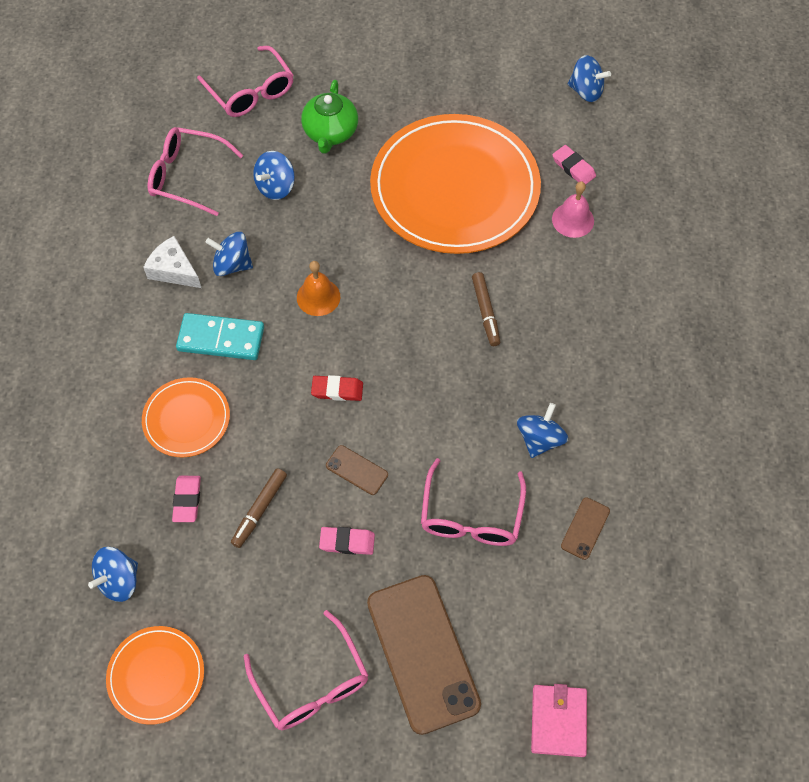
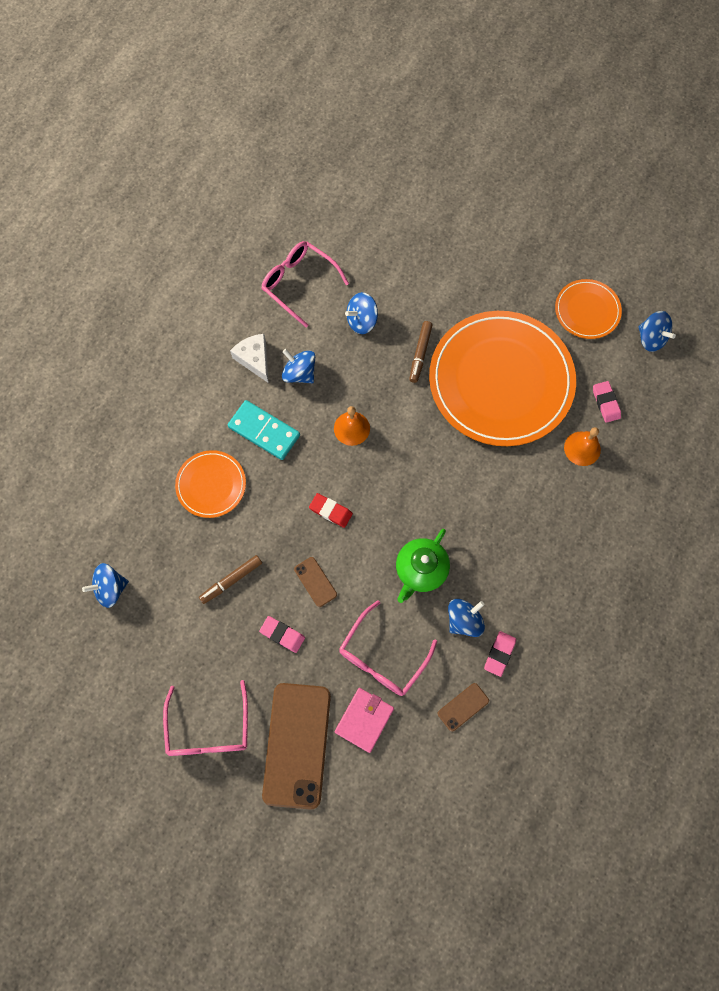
camera: 25 degrees right, 10 degrees up
(156, 675) = (105, 671): orange plate -> orange plate (587, 310)
(187, 500) = (184, 549): pink eraser -> pink eraser (499, 654)
(251, 92) = (380, 229): pink glasses -> none
(330, 132) = (425, 291): green teapot -> green teapot (420, 570)
(485, 312) = (473, 497): brown marker -> brown marker (420, 354)
(558, 721) = (369, 843): pink wallet -> pink wallet (364, 720)
(573, 220) = (582, 448): pink bell -> orange bell

